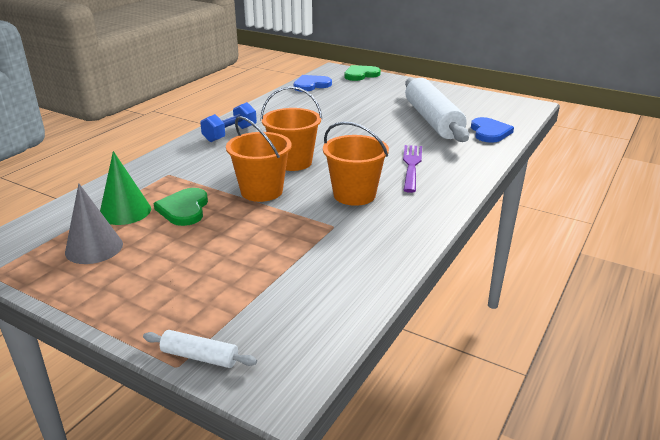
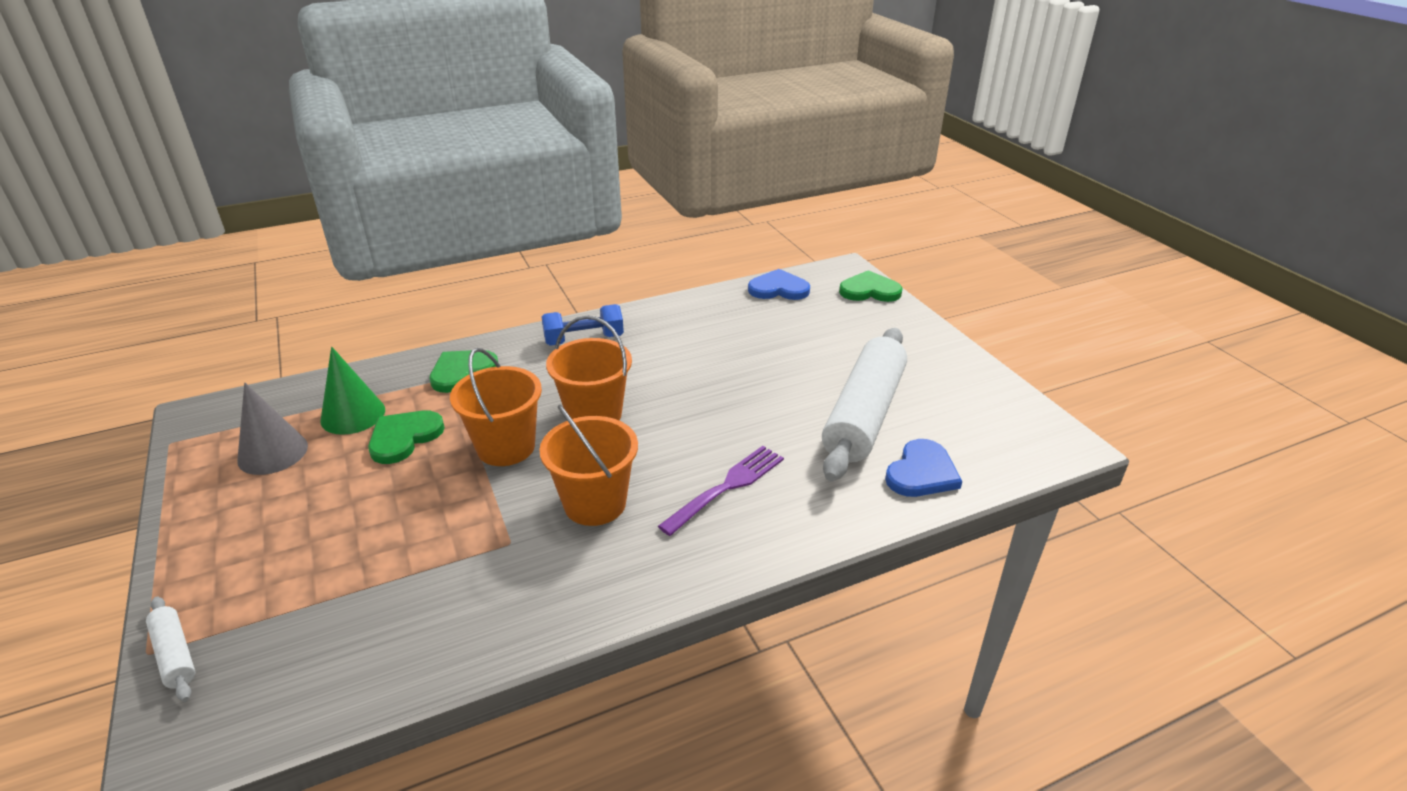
camera: 35 degrees right, 5 degrees up
(171, 169) = (462, 372): none -> green heart

